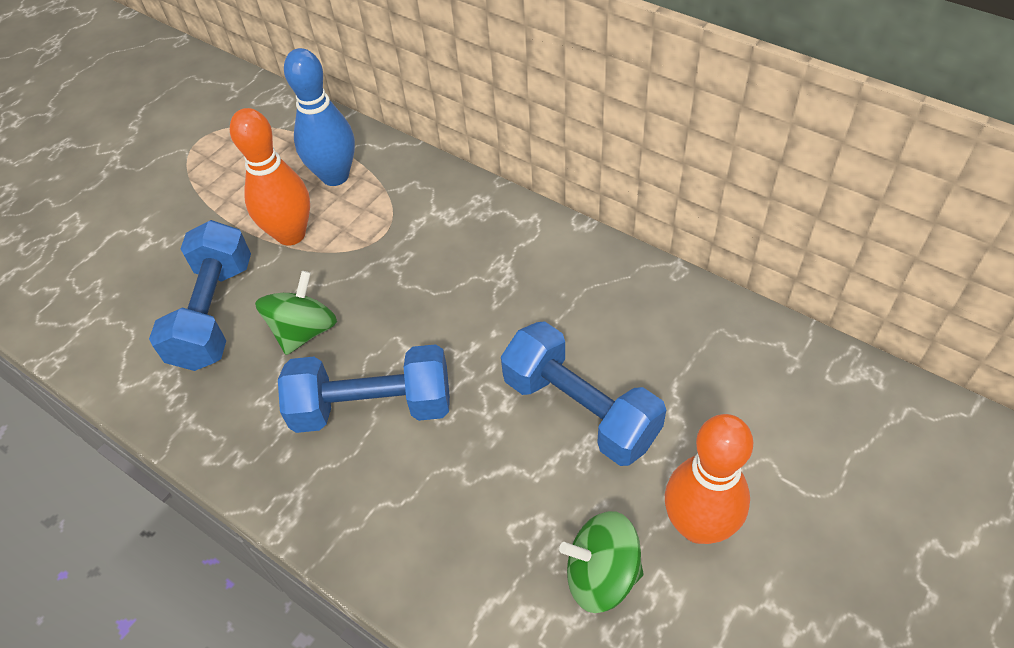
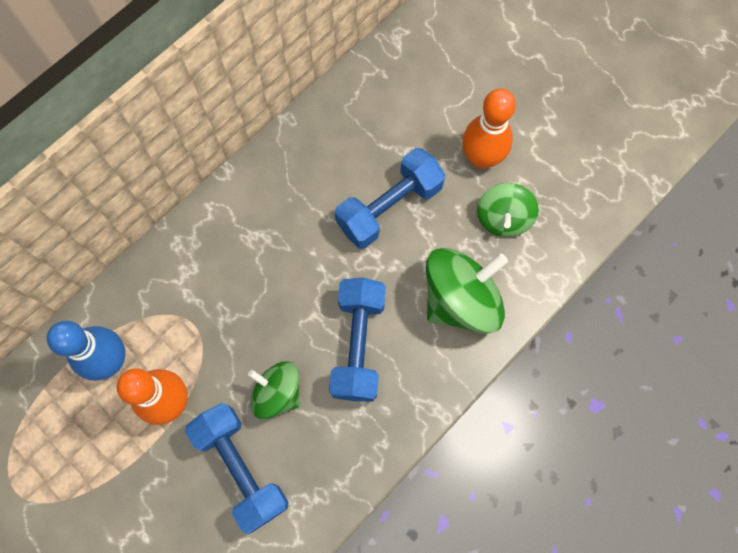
camera: 85 degrees left, 20 degrees up
(214, 313) = (241, 467): blue dumbbell -> blue dumbbell turned 45 degrees clockwise
(454, 529) = (460, 299): none -> green spinning top

